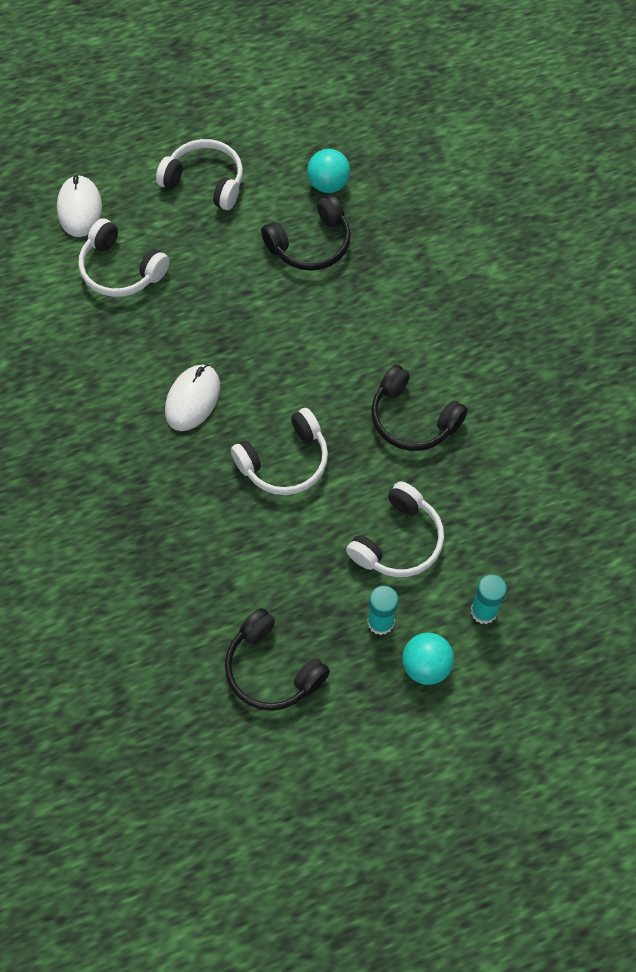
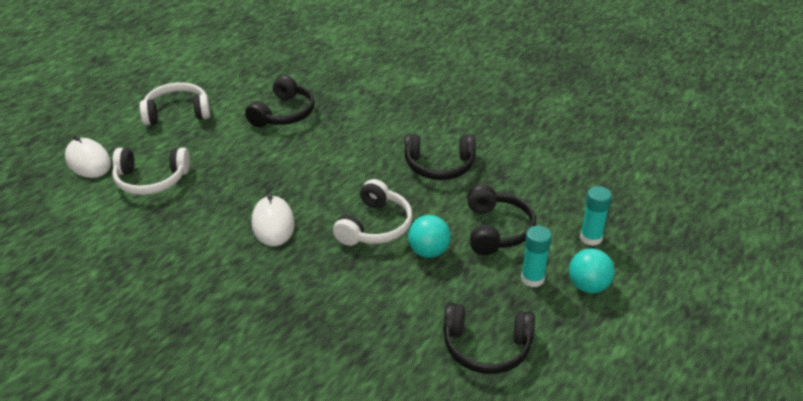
camera: 35 degrees left, 25 degrees down
(328, 184) = (268, 83): turquoise ball -> turquoise ball (428, 251)
(398, 541) = (497, 230): white headphones -> black headphones

